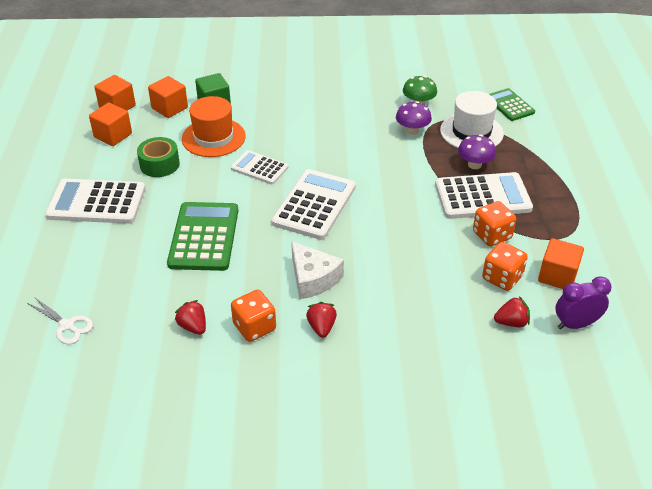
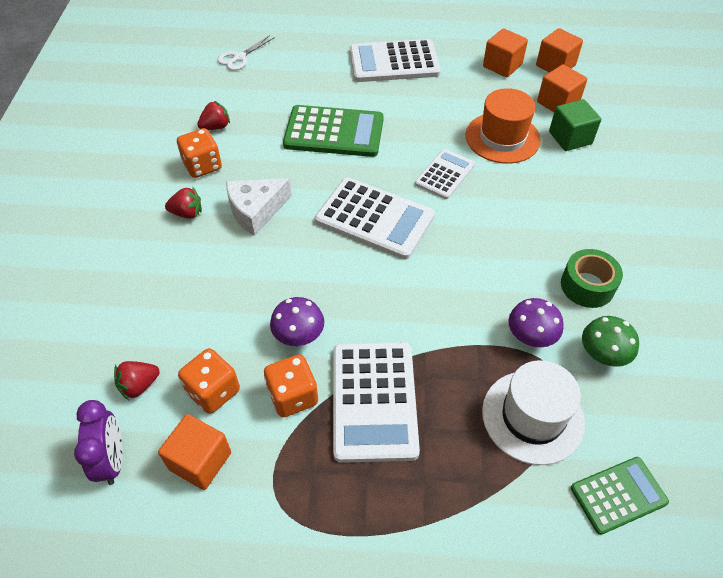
camera: 95 degrees right, 10 degrees up
(96, 202) = (394, 62): white calculator -> white calculator turned 105 degrees counterclockwise
(159, 164) = (452, 99): green tape -> green tape (587, 286)
(474, 164) = (448, 405): purple mushroom -> purple mushroom (299, 335)
(511, 322) = (139, 385): red strawberry -> red strawberry turned 60 degrees clockwise

